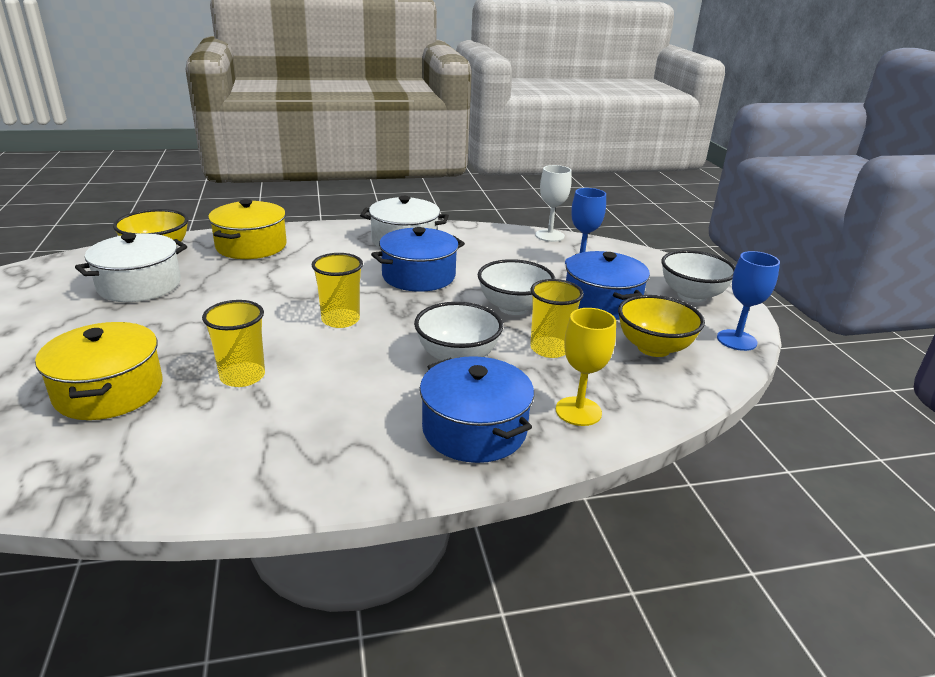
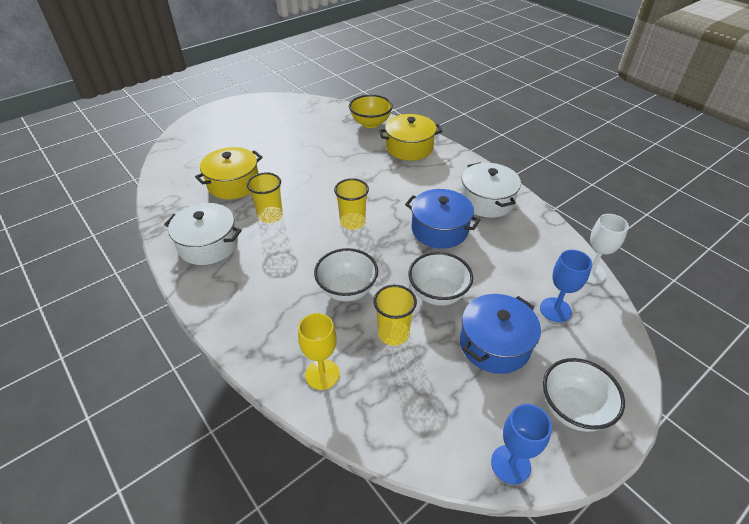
camera: 65 degrees right, 15 degrees up
(139, 285) = (330, 139): white pot -> white pot (208, 245)
(474, 430) = (273, 327): blue pot -> none
(653, 348) = (445, 400): yellow bowl -> none

